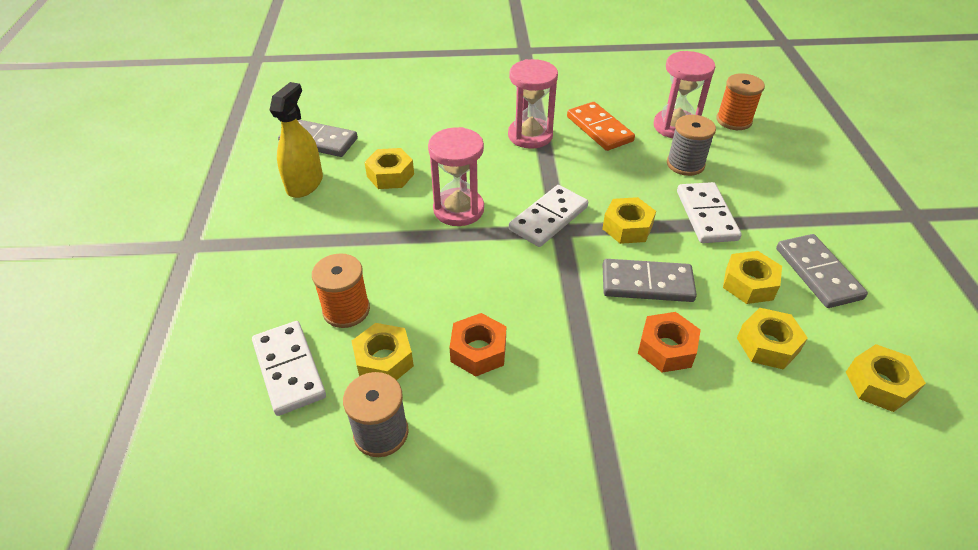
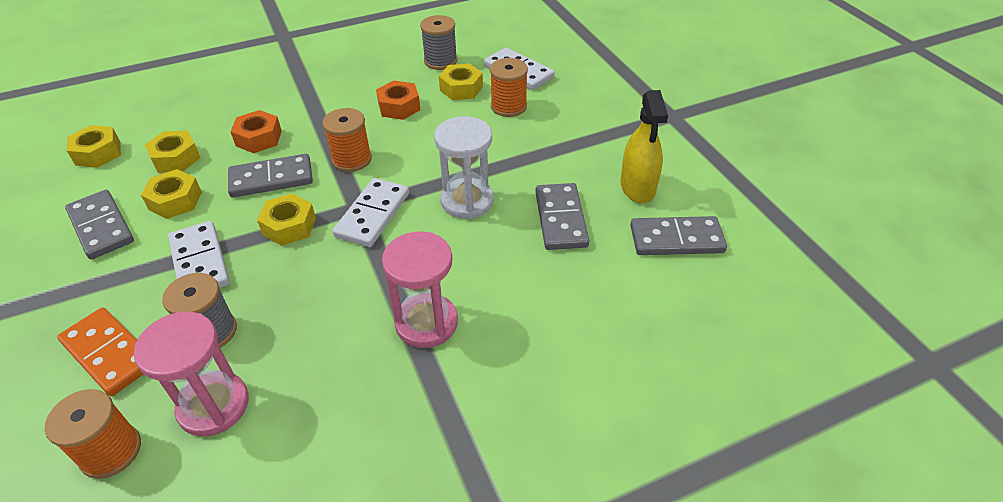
camera: 160 degrees right, 0 degrees up
(390, 175) = (561, 219): yellow nut -> grey domino
(458, 209) = (467, 201): pink hourglass -> white hourglass
(556, 285) = (352, 159): none -> orange spool
(599, 129) = (331, 365): orange domino -> orange domino (109, 353)

